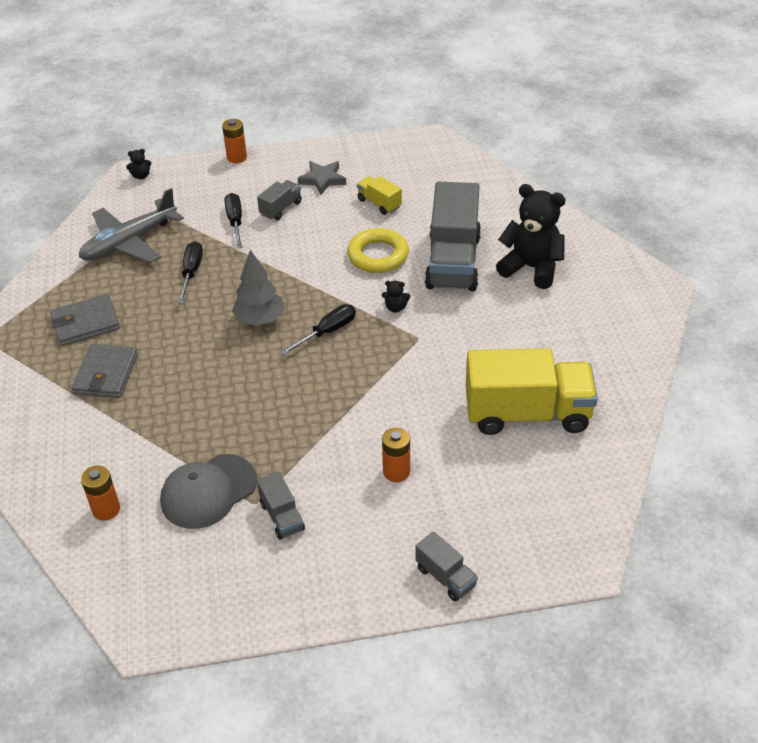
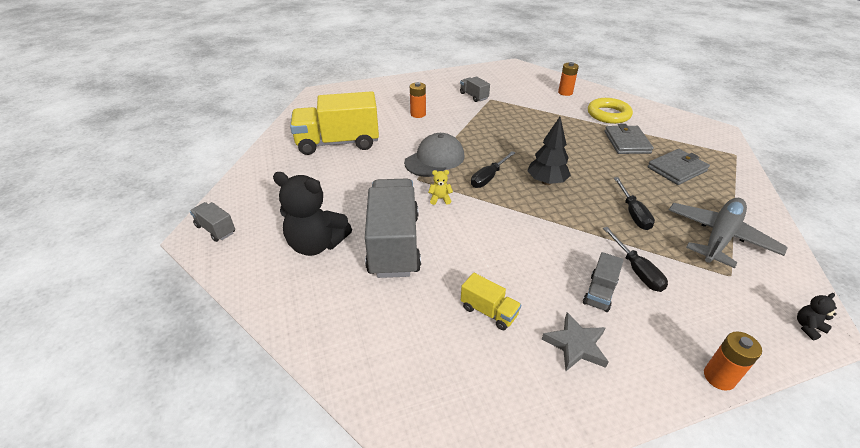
camera: 170 degrees right, 5 degrees down
(208, 491) = (518, 101): grey cap -> grey cap (435, 159)
(260, 319) = (546, 182): grey tree -> black tree
(378, 255) = (469, 244): yellow ring -> yellow ring (608, 114)
(395, 307) = (440, 199): black teddy bear -> yellow teddy bear
(445, 577) = (387, 85): grey truck -> grey truck (216, 229)

